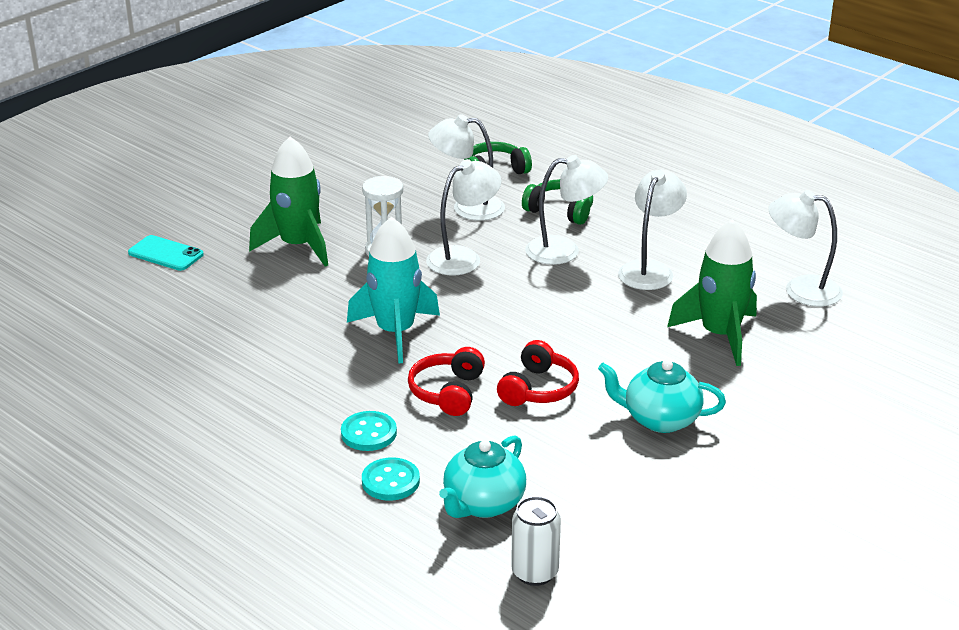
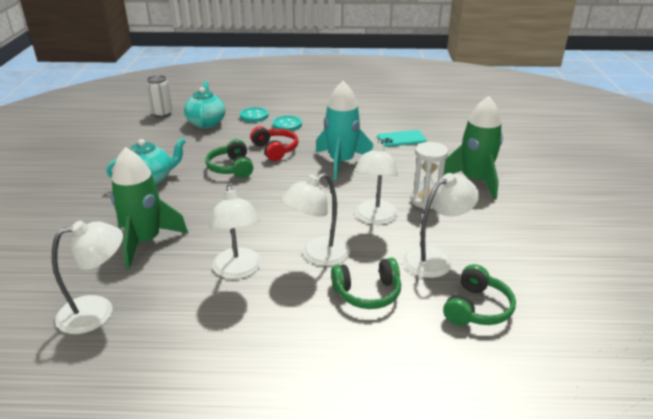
camera: 140 degrees right, 0 degrees up
(166, 254) = (521, 148): turquoise phone -> turquoise phone (401, 139)
(538, 389) = (231, 168): red headphones -> green headphones

